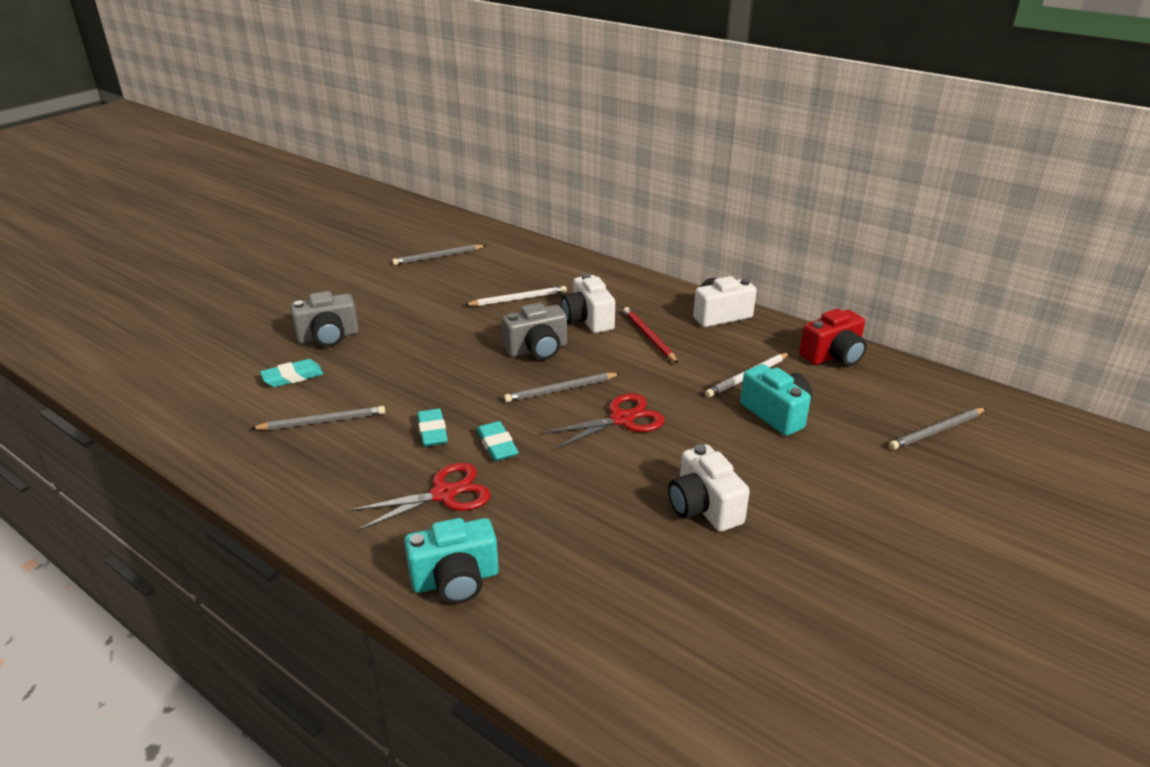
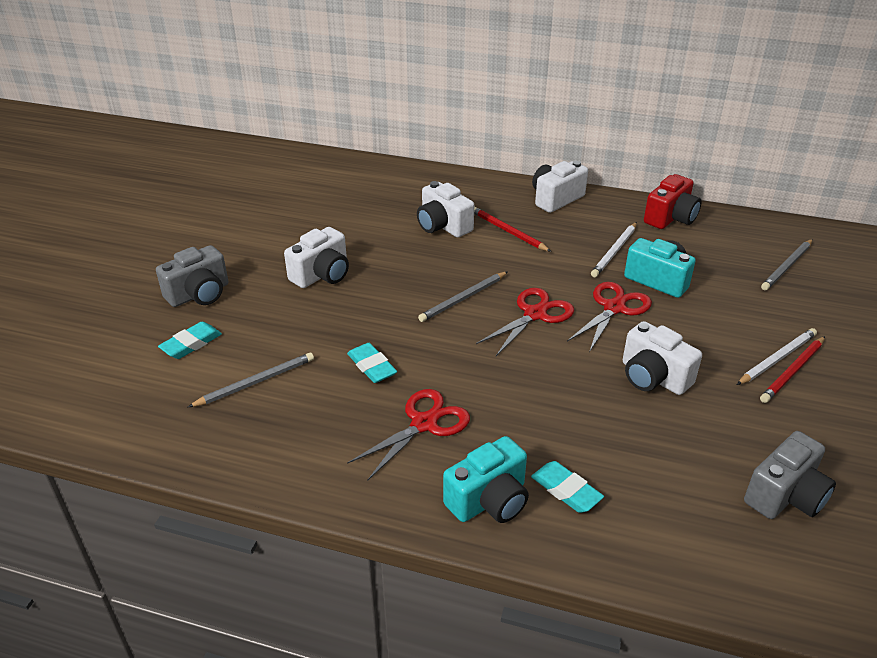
camera: 20 degrees left, 5 degrees up
(438, 257) = (255, 189): grey pencil -> none
(444, 341) = (322, 275): none -> white camera
(497, 445) = (441, 365): turquoise eraser -> turquoise eraser (566, 490)
(518, 299) = (364, 217): white pencil -> white pencil (777, 358)
(537, 349) = (416, 264): grey camera -> grey camera (785, 495)
(708, 431) = (614, 308): none -> red scissors
(867, 540) = (793, 371): none -> red pencil

